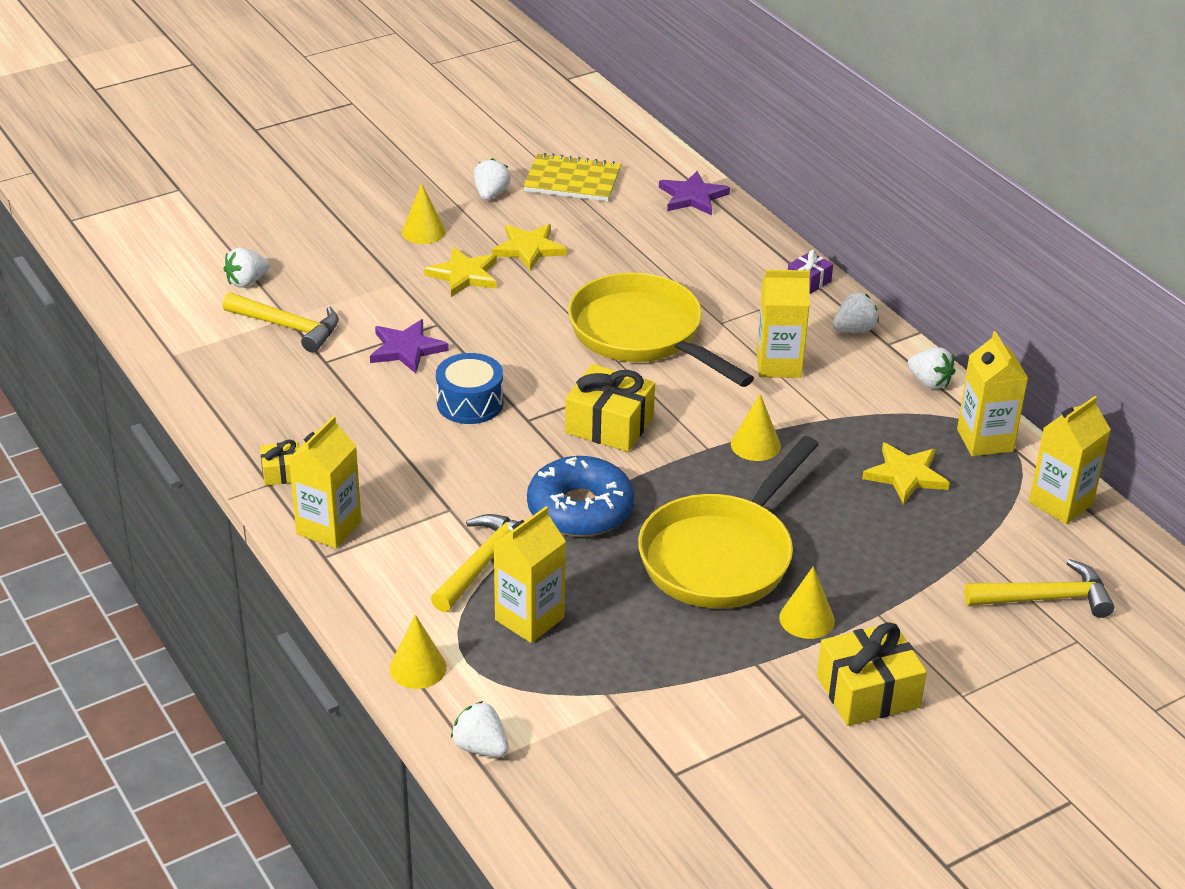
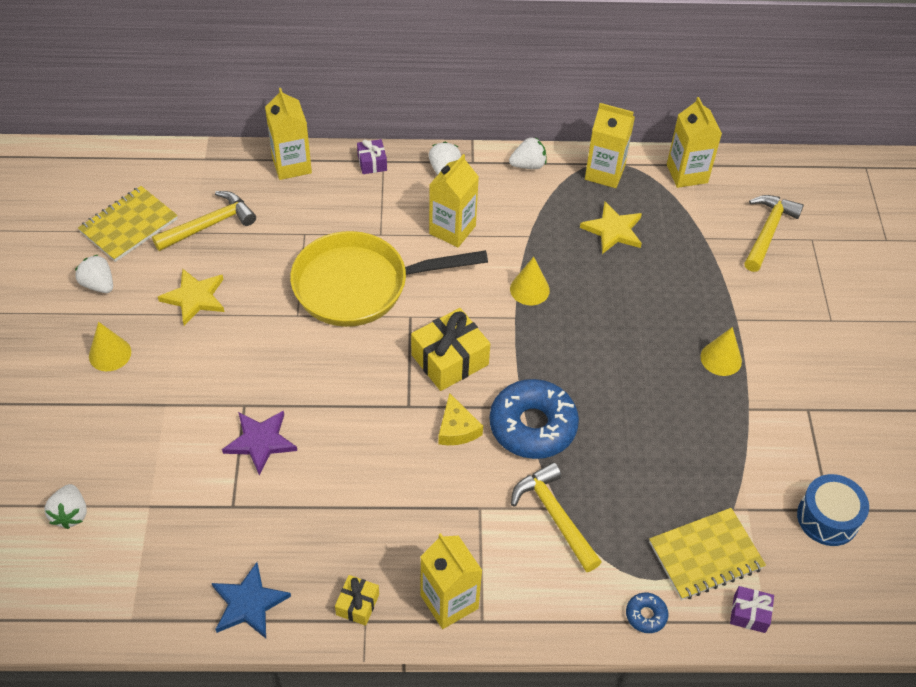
camera: 60 degrees left, 15 degrees up
(235, 410) = (248, 603): none -> blue star
(288, 327) = (163, 512): yellow hammer -> yellow hammer (209, 225)
(418, 668) = (646, 615): yellow cone -> blue donut
(464, 275) = (193, 356): yellow star -> none
(470, 403) = (361, 433): blue drum -> blue drum (827, 518)
(480, 747) = (749, 614): white strawberry -> purple gift
(527, 690) = (706, 556): none -> yellow notebook
(529, 619) = (632, 517): yellow carton -> yellow carton (291, 165)
(530, 460) = (457, 428): none -> yellow cheese
(692, 197) = (215, 168): purple star -> none
(721, 555) = (632, 370): yellow pan -> none
(868, 691) = (804, 365): yellow gift -> none

